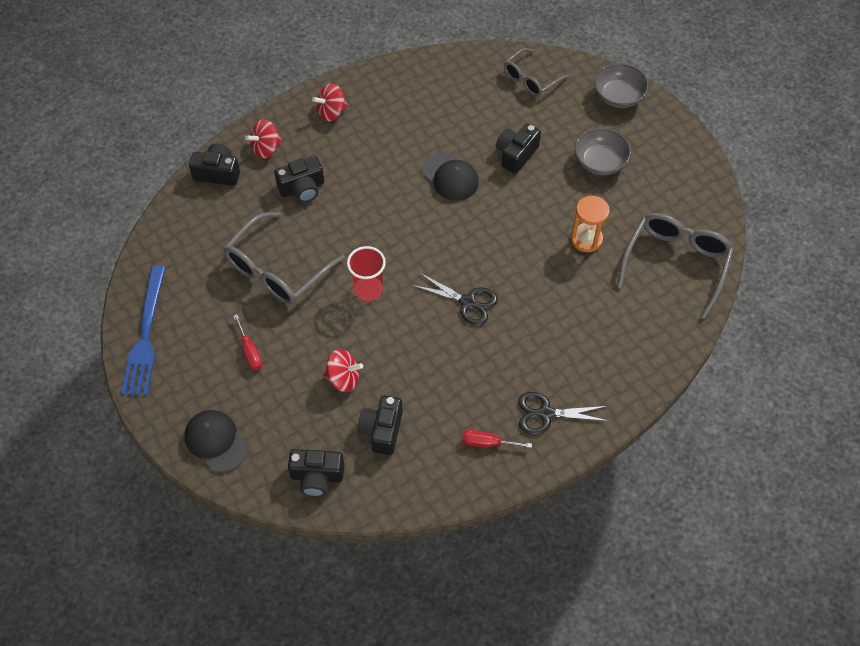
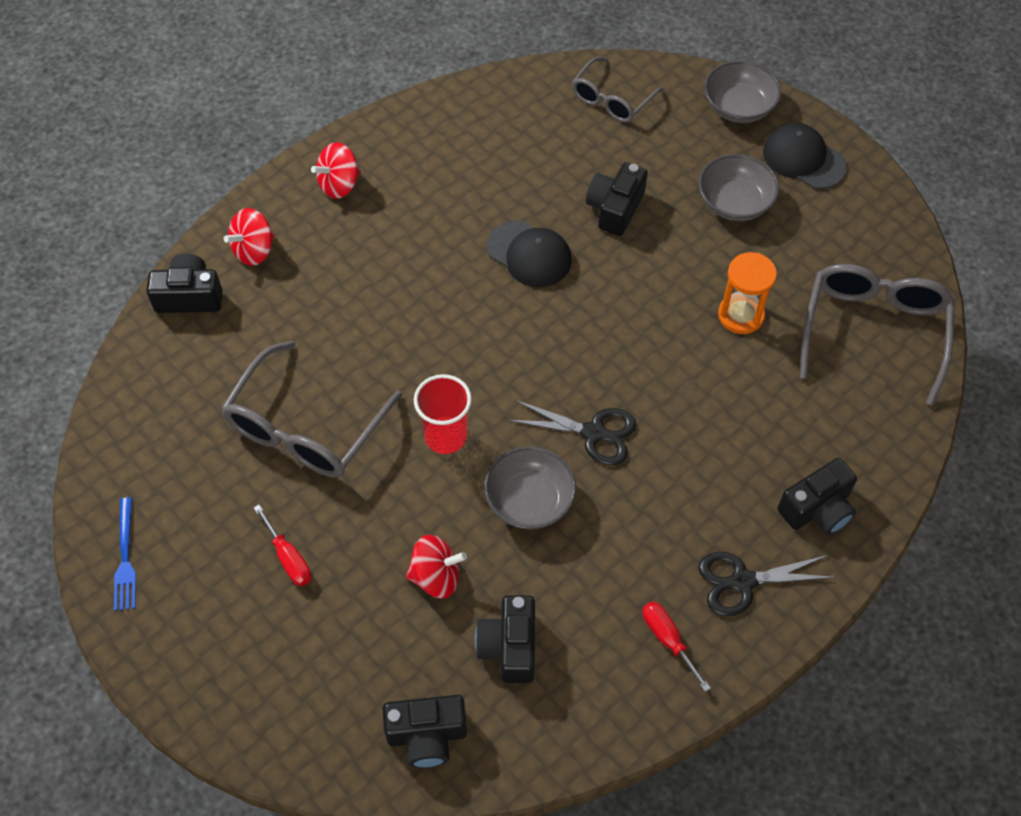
camera: 10 degrees left, 0 degrees up
(145, 335) = (125, 558): blue fork -> blue fork, size x0.54
(216, 441) = (263, 706): black cap -> black cap (803, 159)
(302, 188) = (318, 301): black camera -> black camera (817, 509)
(415, 339) = (529, 500): none -> grey bowl
(487, 443) = (668, 639): red screwdriver -> red screwdriver turned 60 degrees clockwise

